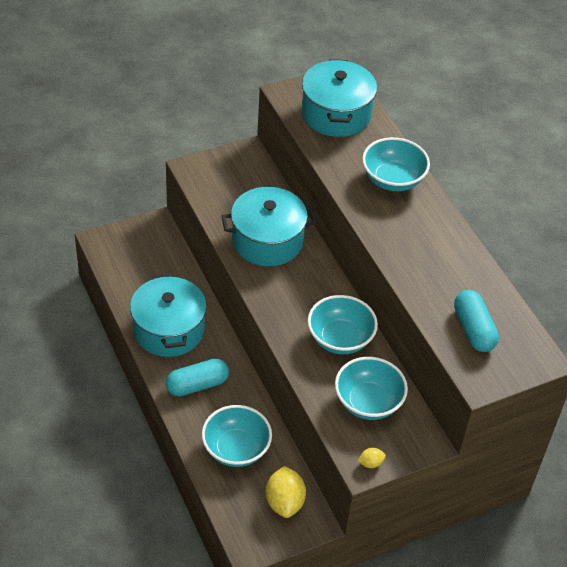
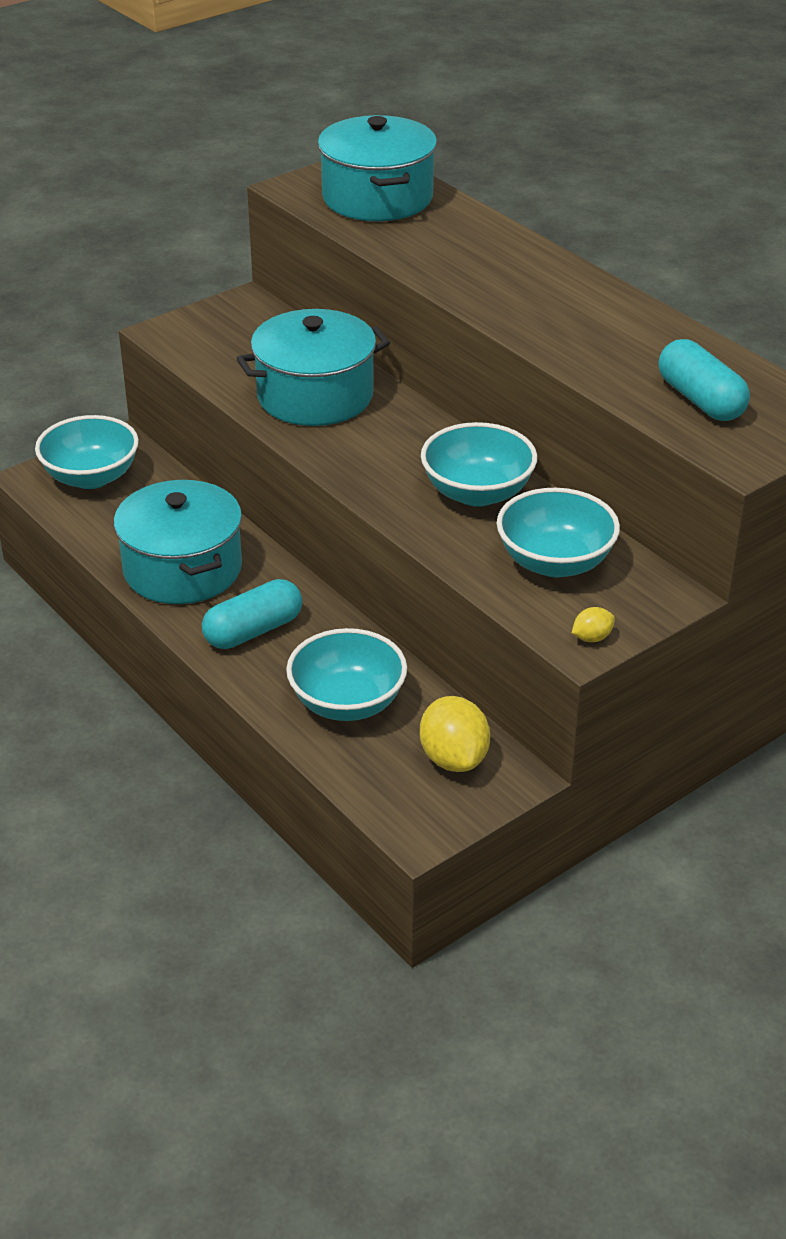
camera: 10 degrees left, 10 degrees down
(393, 180) = (496, 255): turquoise bowl -> turquoise bowl (91, 477)

